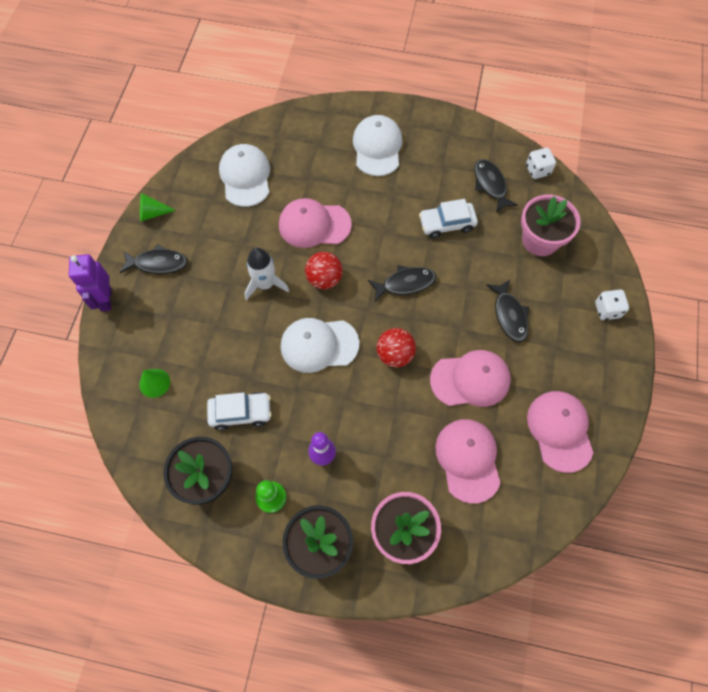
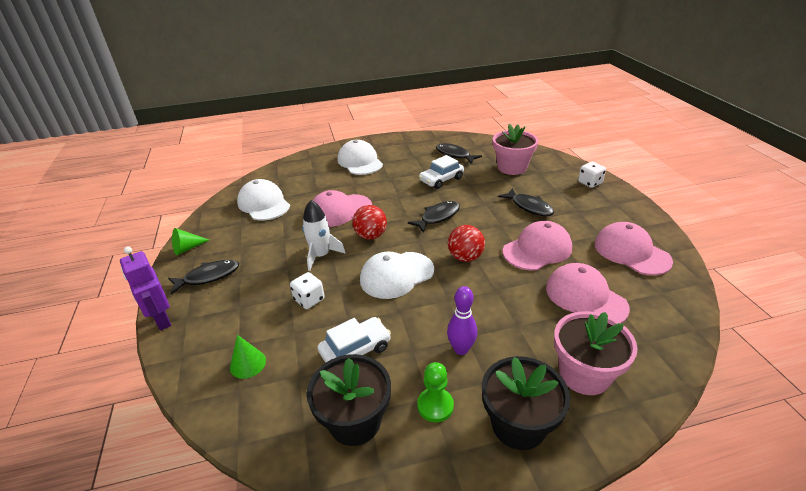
camera: 25 degrees left, 30 degrees down
(537, 170) = (478, 141): white dice -> white dice (309, 299)

